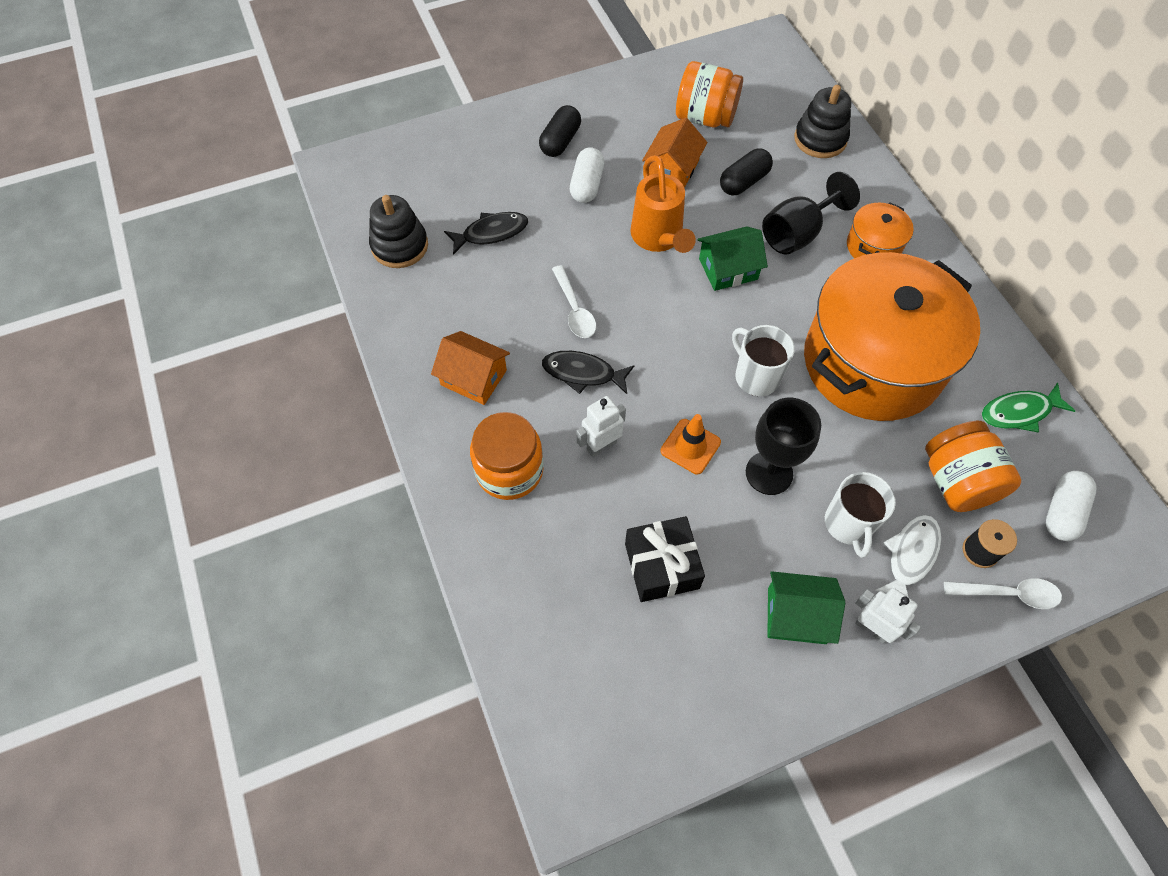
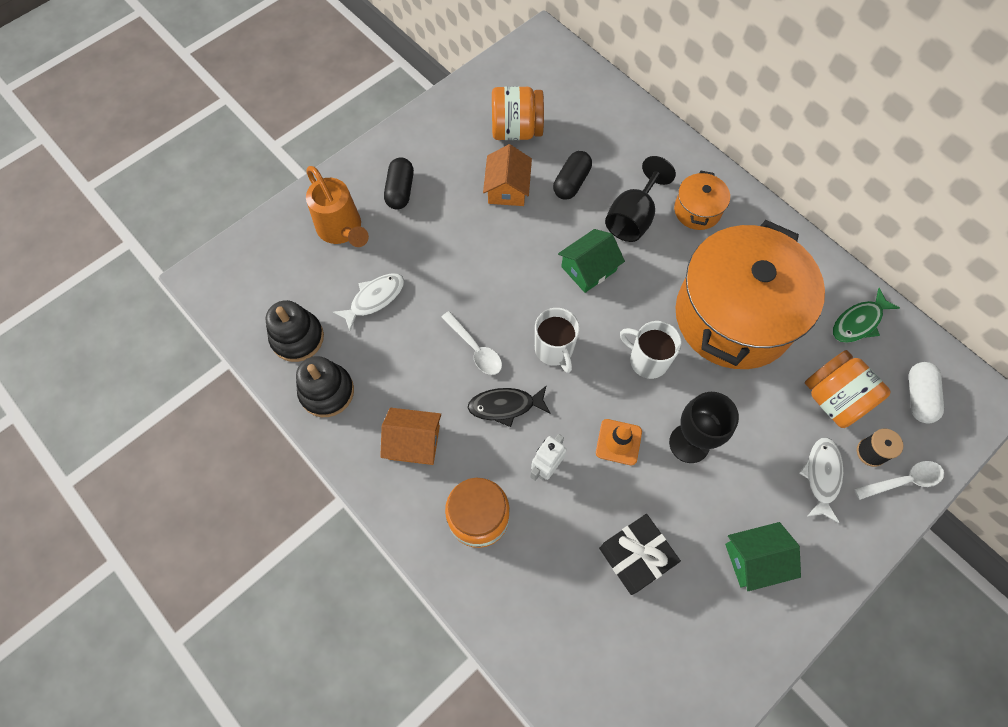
camera: 20 degrees left, 5 degrees up
(491, 233) = (374, 299): black fish -> white fish
(587, 185) = (440, 226): white capsule -> none
(659, 238) = (520, 258): orange watering can -> orange watering can (342, 229)
(820, 139) = (619, 123): black stacking toy -> black stacking toy (327, 392)
(848, 524) = (766, 466): white mug -> white mug (554, 350)
(872, 628) = (815, 548): white robot -> none

